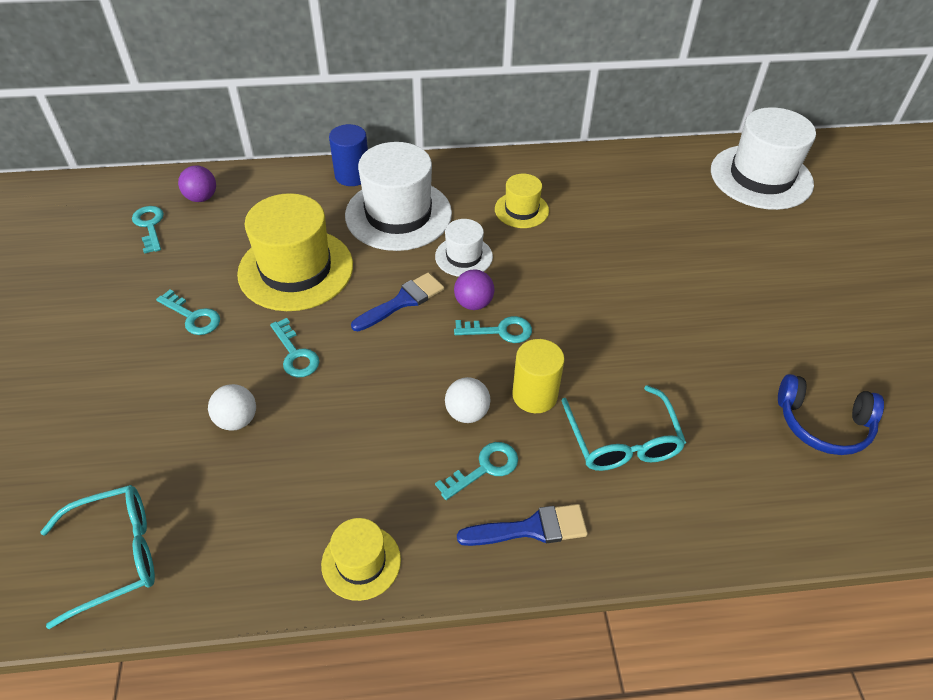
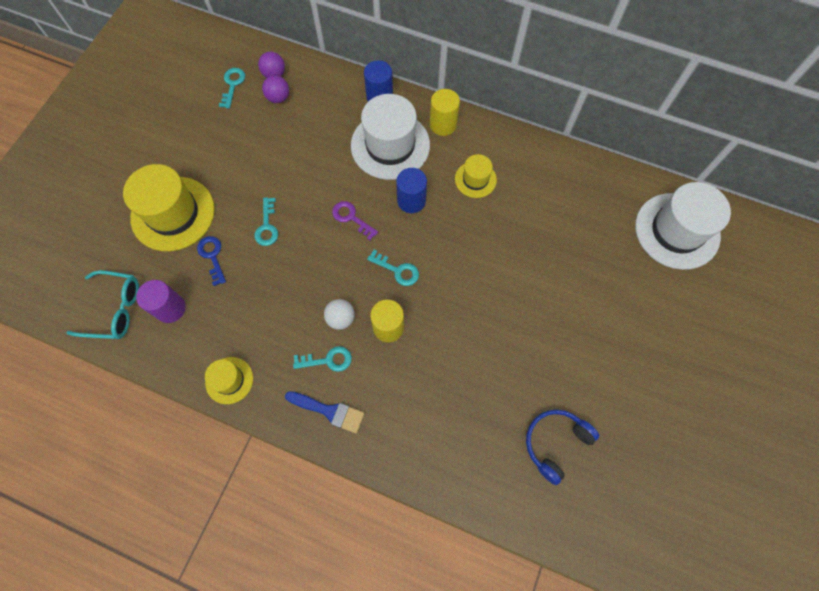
camera: 30 degrees right, 20 degrees up
(193, 317) = (224, 170): turquoise key -> none
(210, 512) = (170, 308): none -> purple cylinder
(237, 420) = (212, 256): white ball -> blue key
(296, 269) = (301, 161): yellow hat -> yellow hat (173, 213)
(402, 301) = (351, 218): blue brush -> purple key
(446, 175) = (443, 124): none -> yellow cylinder
(463, 256) = (411, 201): white hat -> blue cylinder
(473, 303) = (394, 241): purple ball -> purple ball (278, 98)
(622, 441) = (419, 386): turquoise glasses -> none
(823, 424) = (555, 443): blue headphones -> blue headphones turned 90 degrees clockwise

